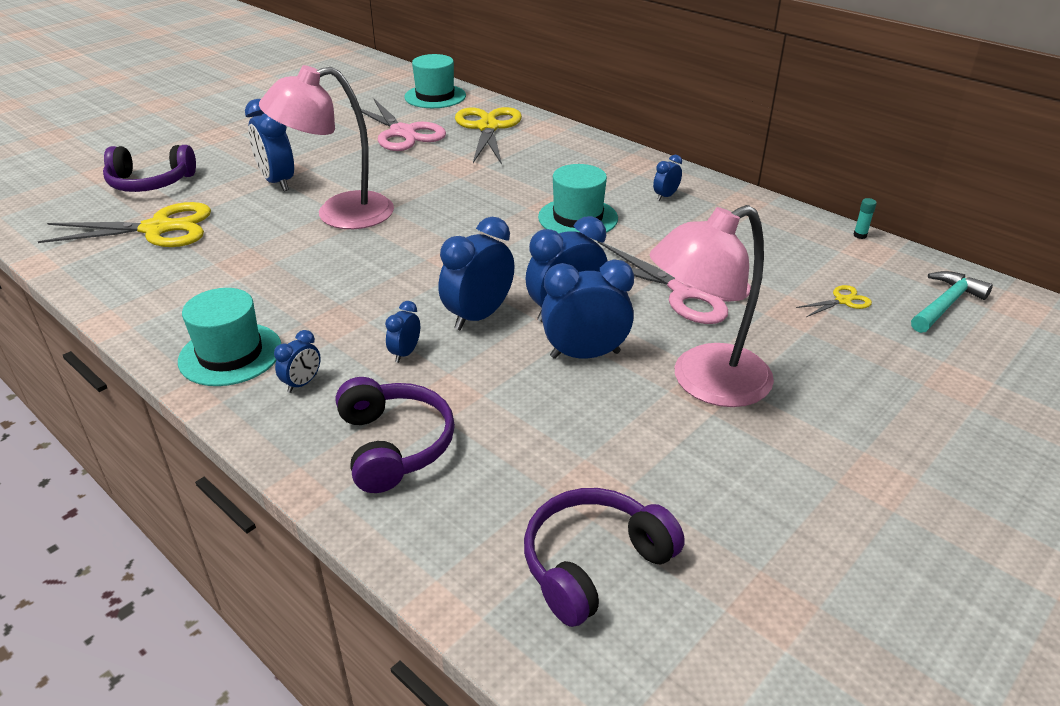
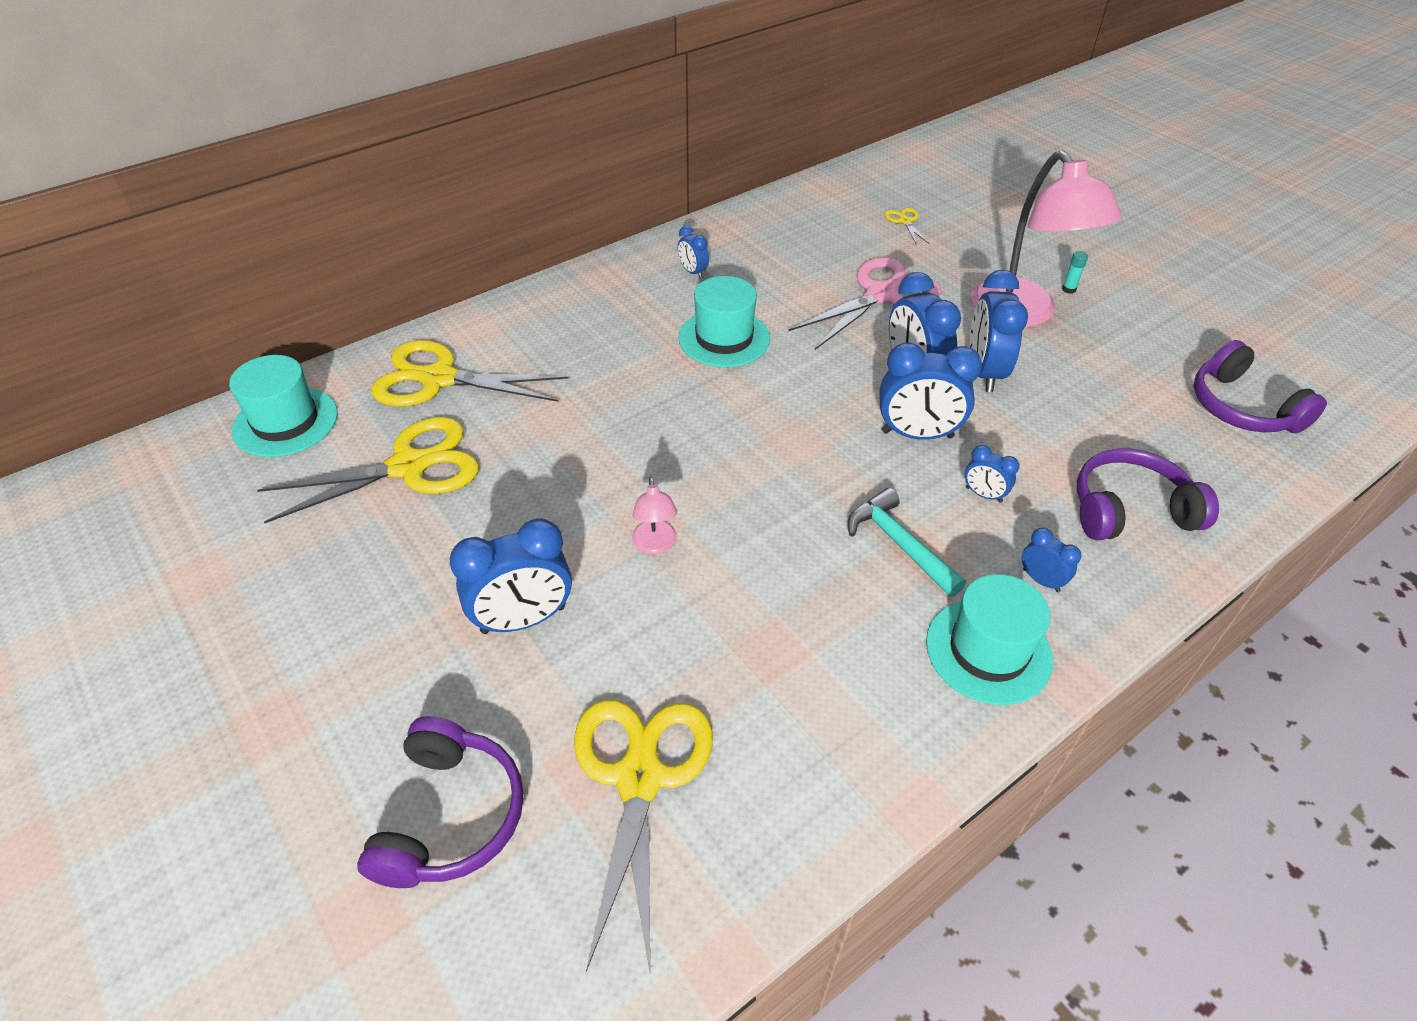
camera: 80 degrees left, 10 degrees up
(339, 214) = (655, 545): pink lamp -> pink lamp, size x0.42
(403, 133) = (409, 466): pink scissors -> yellow scissors
(478, 316) = (917, 434): blue clock -> blue clock turned 45 degrees counterclockwise
(860, 235) = (800, 186): turquoise glue stick -> turquoise glue stick (1068, 289)
(945, 305) = (914, 179): turquoise hammer -> turquoise hammer (899, 544)

